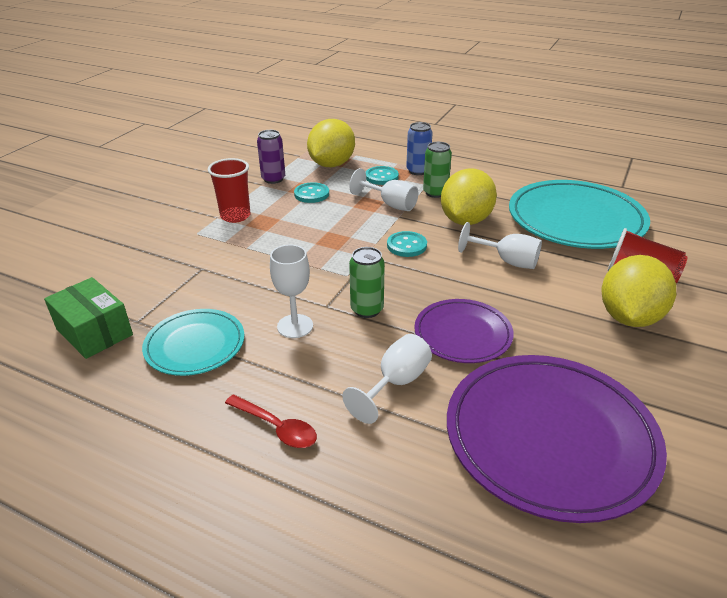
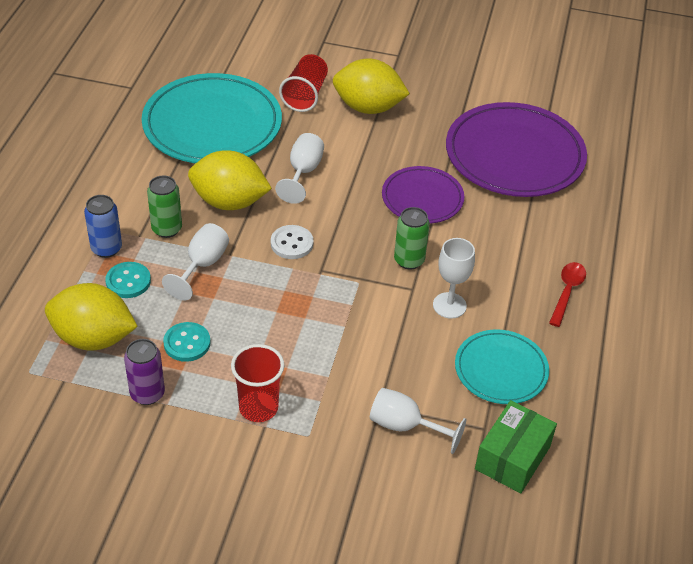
camera: 105 degrees left, 10 degrees up
(396, 383) = (494, 232): white goblet -> white goblet (405, 426)
(406, 245) = (292, 243): turquoise button -> white button

